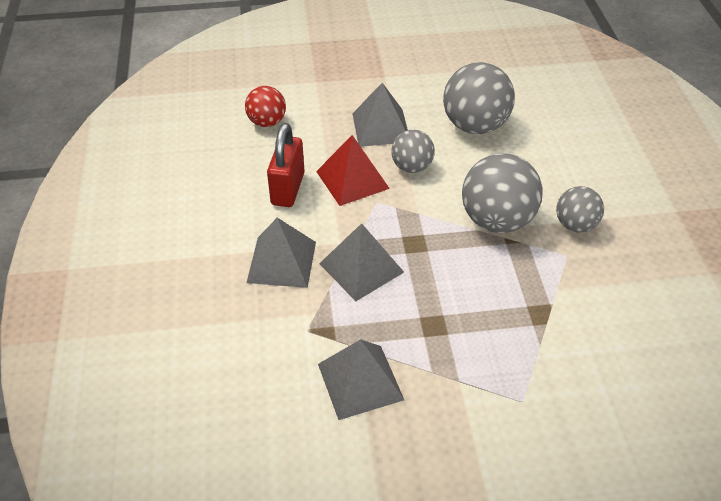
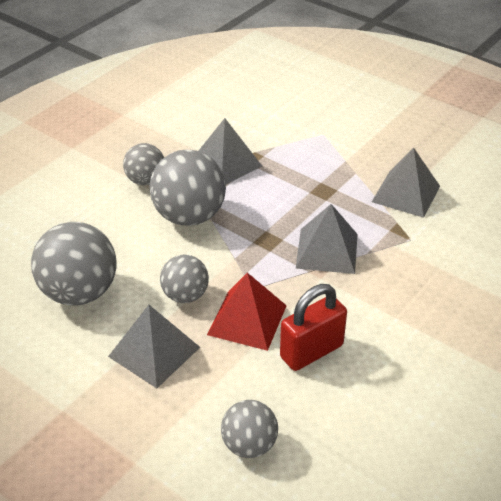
camera: 135 degrees left, 5 degrees down
(267, 122) = (249, 445): red ball -> grey ball
(281, 262) = (382, 293): grey pyramid -> grey pyramid (225, 163)

